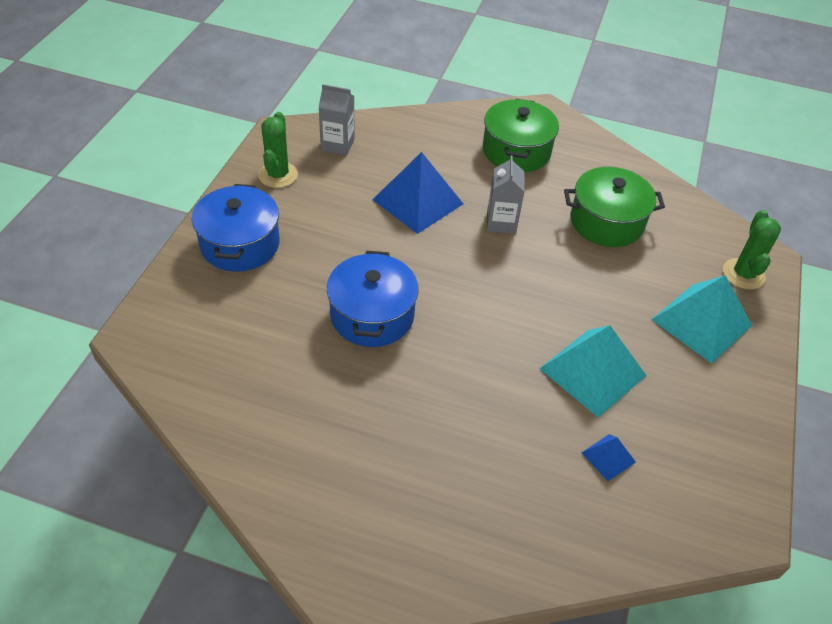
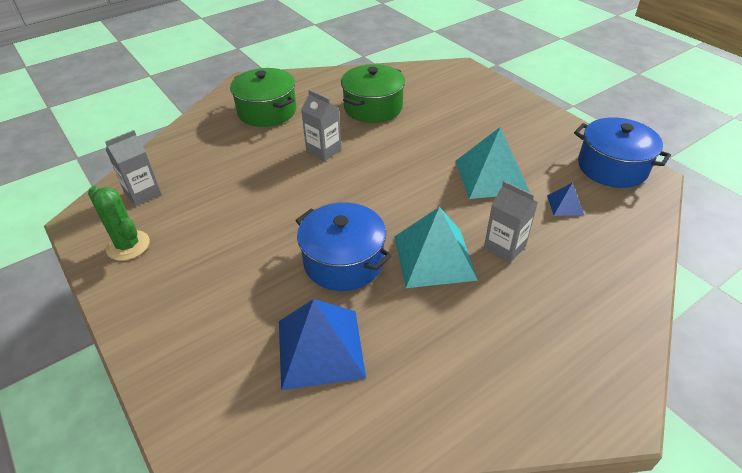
camera: 50 degrees left, 5 degrees down
(240, 244) = (177, 311): blue pot -> blue pot (612, 167)
(417, 201) = (257, 180): blue pyramid -> blue pyramid (320, 348)
(494, 428) = (504, 247): none -> grey carton
(701, 322) = (488, 114): turquoise pyramid -> turquoise pyramid (434, 257)
(743, 274) = (465, 81): green cactus -> none

